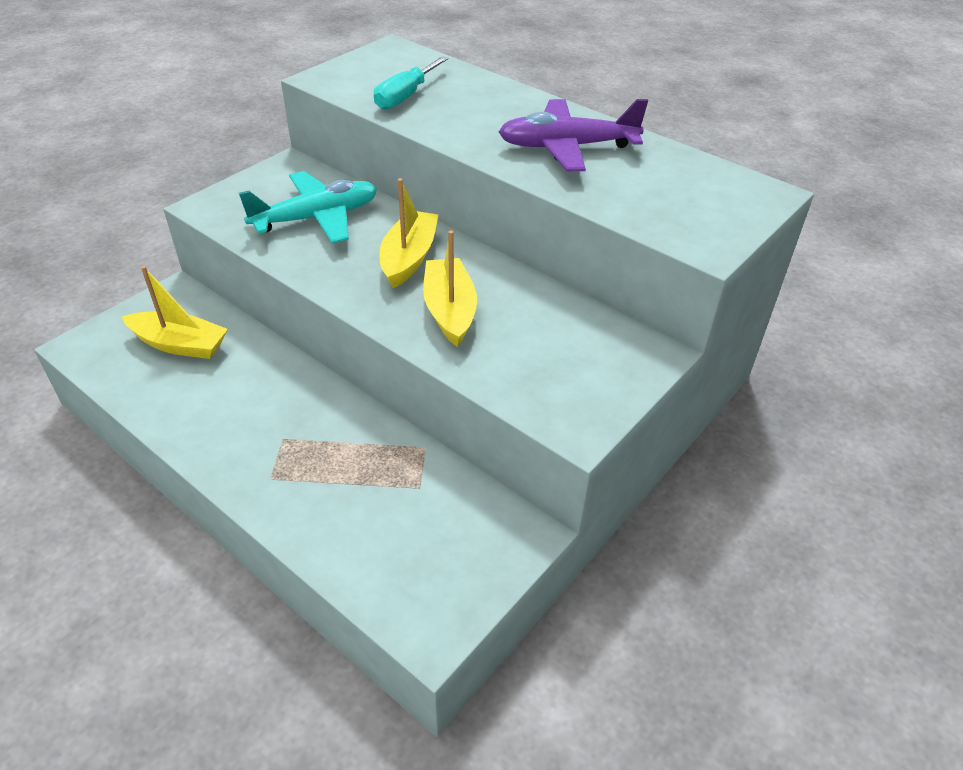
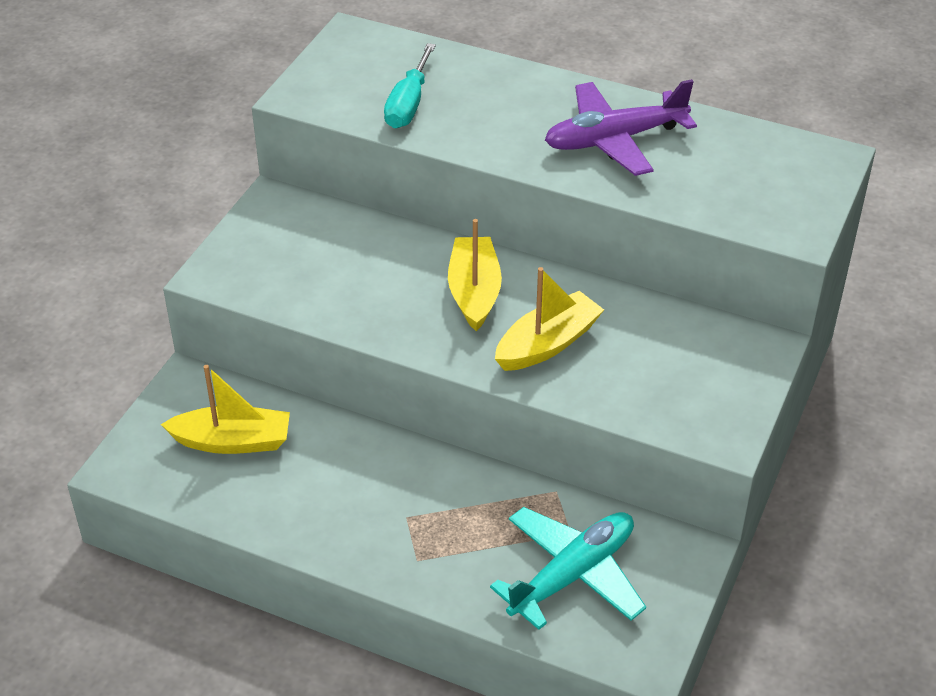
camera: 15 degrees left, 0 degrees up
(317, 218) = (347, 264): turquoise plane -> turquoise plane (572, 574)
(449, 310) = (547, 344): yellow boat -> yellow boat turned 75 degrees clockwise

